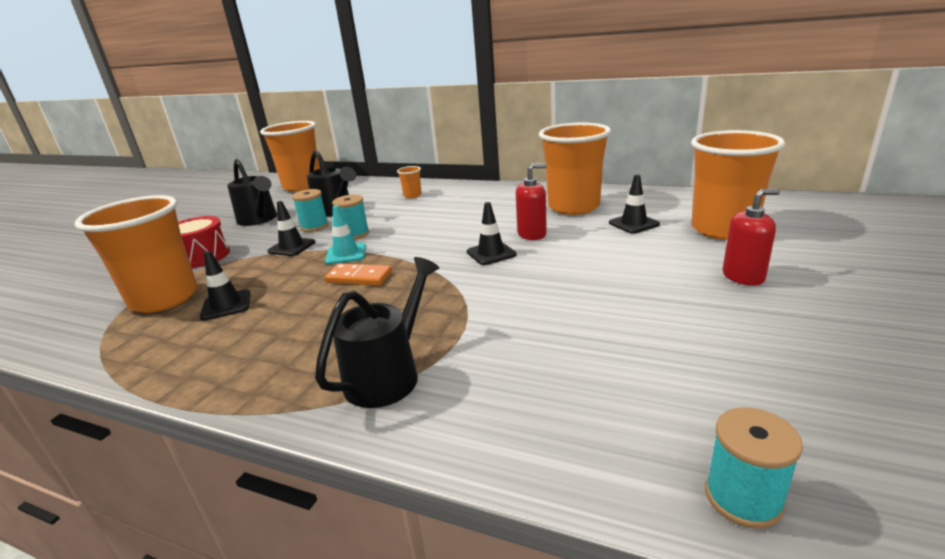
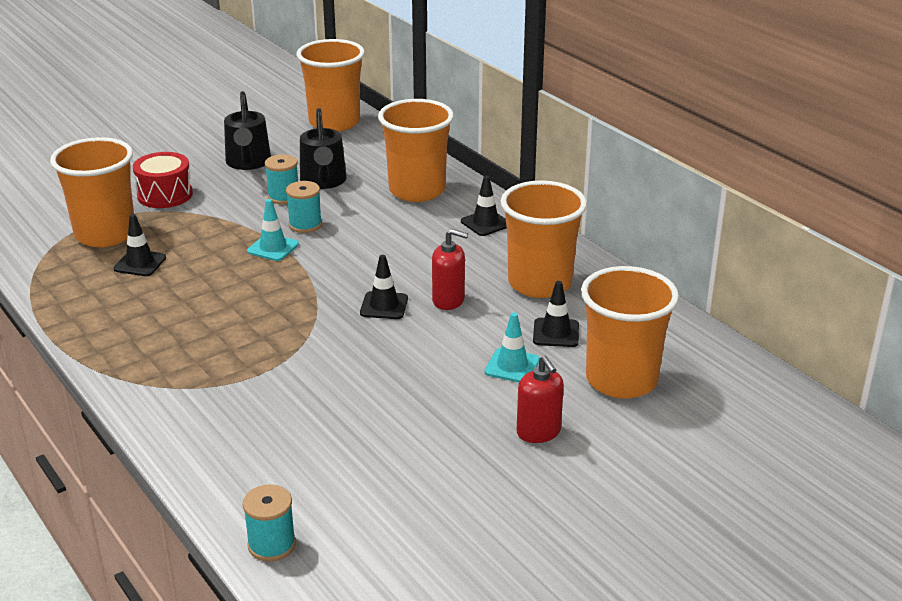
camera: 30 degrees right, 5 degrees up
(292, 247) = (240, 217): black traffic cone -> black traffic cone (485, 223)
(359, 277) = (255, 281): orange domino -> none
(389, 374) = (185, 378): black watering can -> none
(412, 195) = (417, 190): orange cup -> orange cup, size x2.45
(644, 249) = (512, 366): none -> turquoise traffic cone
(743, 276) = (538, 432): red soap dispenser -> red soap dispenser turned 45 degrees clockwise

